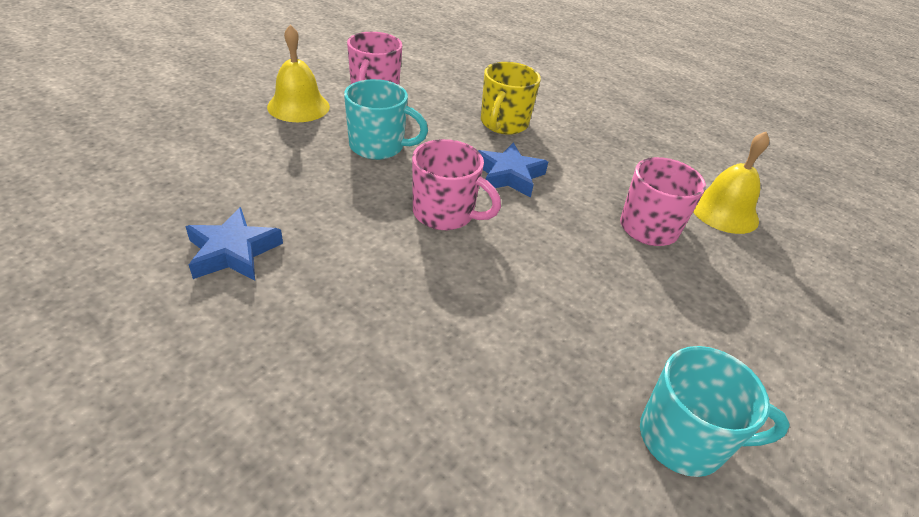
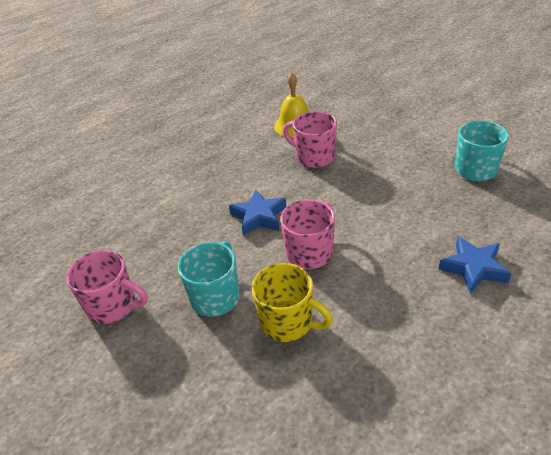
camera: 75 degrees left, 0 degrees up
(233, 252) = (374, 382): blue star -> blue star (473, 268)
(298, 106) = (134, 368): yellow bell -> none
(503, 124) = (183, 216): yellow mug -> yellow mug (288, 322)

